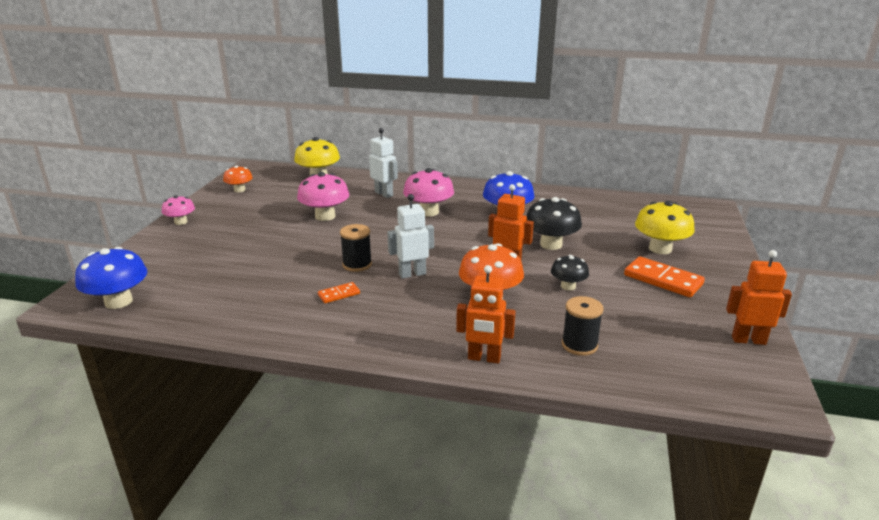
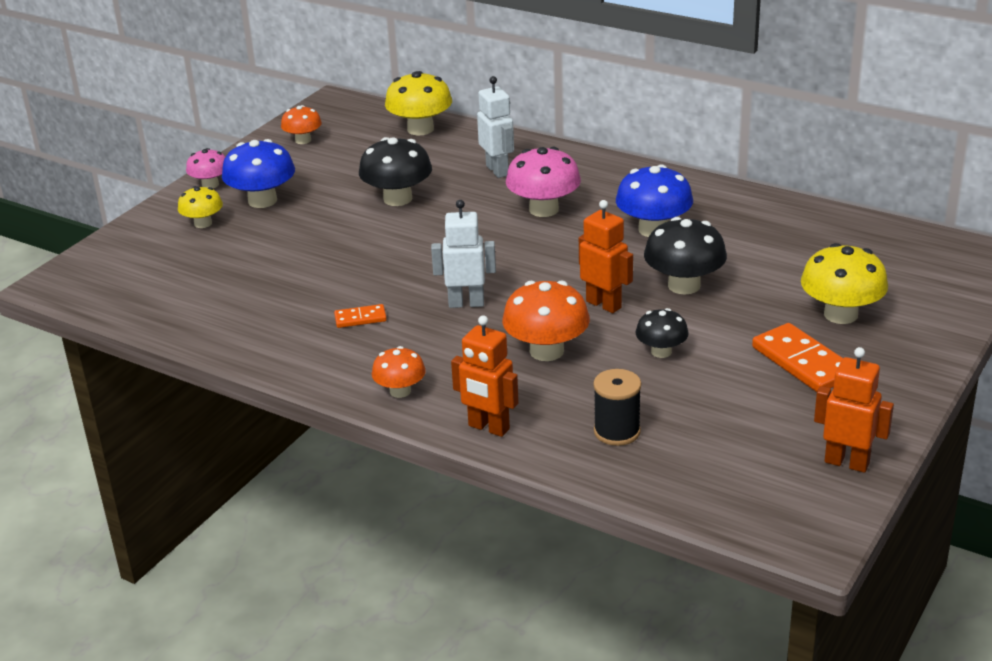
camera: 20 degrees right, 5 degrees up
(118, 301) = (107, 290): blue mushroom -> blue mushroom (262, 201)
(184, 247) = (203, 223): none -> yellow mushroom
(325, 216) = (397, 199): pink mushroom -> black mushroom
(357, 265) = (403, 280): black spool -> none
(399, 342) = (400, 391): none -> orange mushroom

